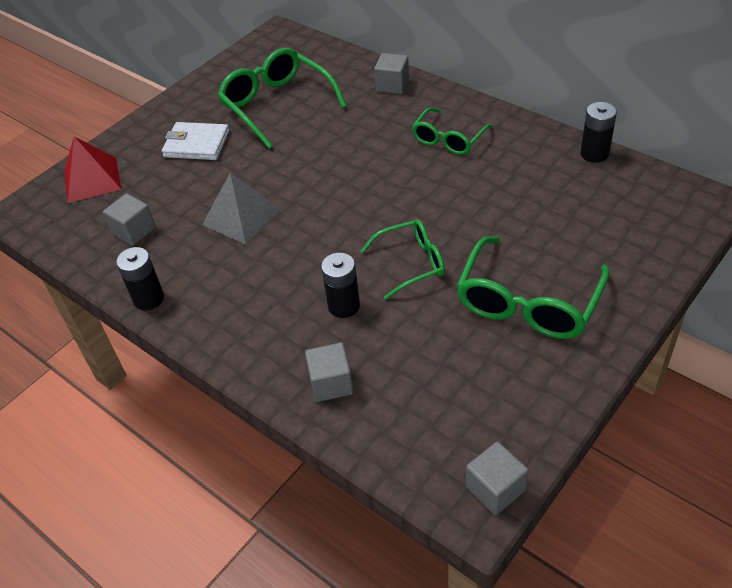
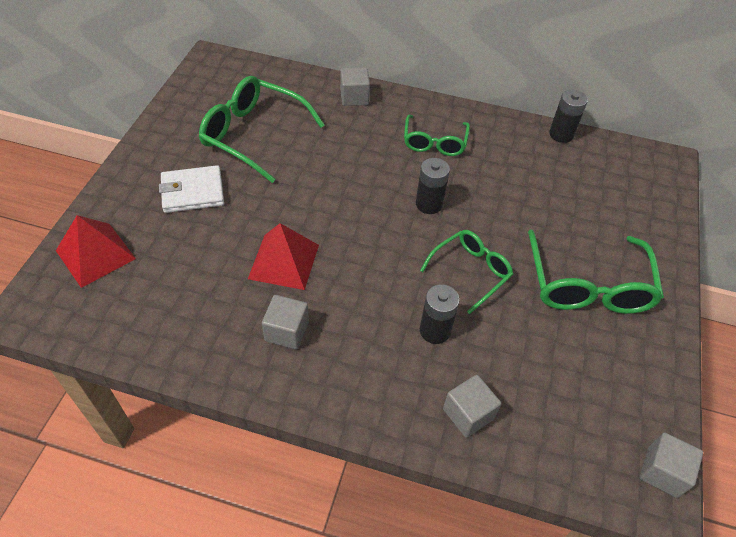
camera: 30 degrees left, 5 degrees up
(134, 231) = (177, 303): grey cube -> grey cube (286, 331)
(149, 299) = (236, 375): black battery -> black battery (429, 204)
(241, 217) = (283, 261): grey pyramid -> red pyramid

